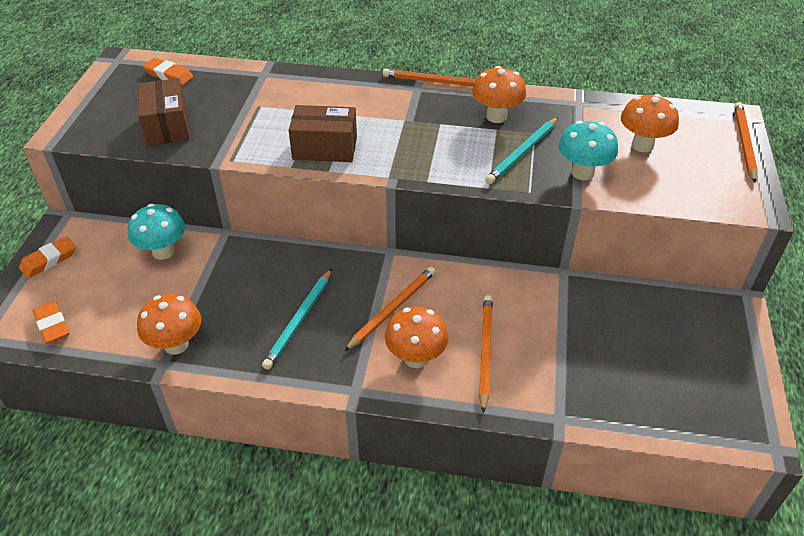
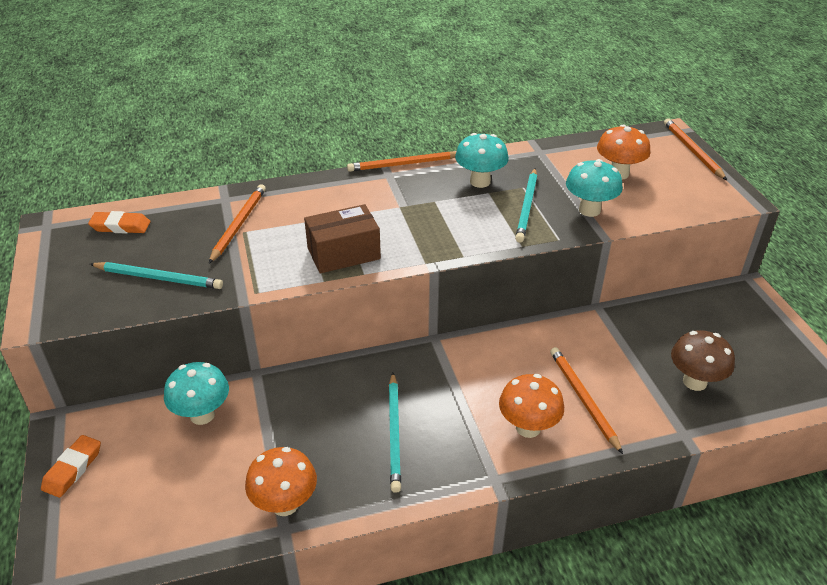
camera: 25 degrees left, 5 degrees down
(52, 325) = (127, 537): orange eraser -> none
(167, 126) = (159, 278): brown box -> turquoise pencil
(392, 309) = (475, 390): orange pencil -> orange pencil (238, 224)
(496, 117) = (480, 181): orange mushroom -> turquoise mushroom
(608, 375) = (694, 382): none -> brown mushroom

